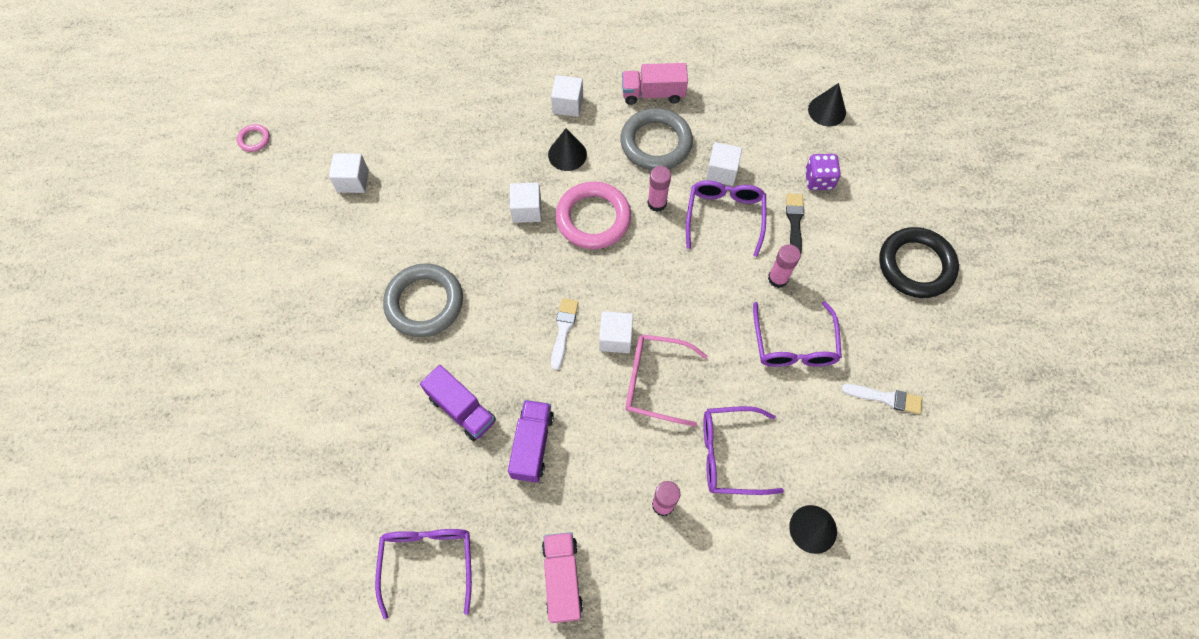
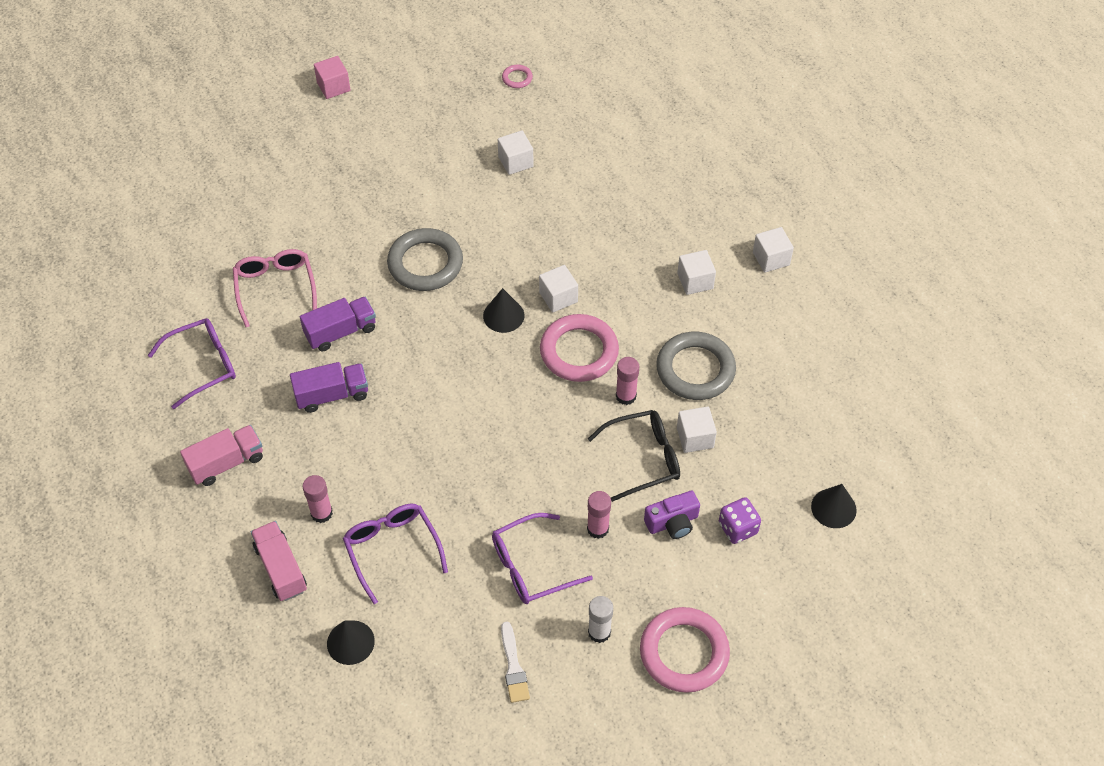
camera: 65 degrees right, 10 degrees down
(144, 301) = (333, 87): none -> pink cube
(462, 409) = (341, 332): purple truck -> purple truck turned 135 degrees counterclockwise
(563, 330) = (451, 374): white brush -> none
(567, 154) = (638, 303): black cone -> black cone (503, 315)
(615, 338) = (463, 417): white cube -> white cube (771, 258)
(653, 94) = (753, 345): pink truck -> pink truck (281, 568)
(655, 382) = (435, 464): pink glasses -> pink glasses (275, 288)
(724, 216) = (643, 458): purple glasses -> black glasses
(794, 222) = (672, 522): black brush -> purple camera
(876, 318) = (599, 632): none -> white glue stick
(916, 265) = (684, 652): black ring -> pink ring

